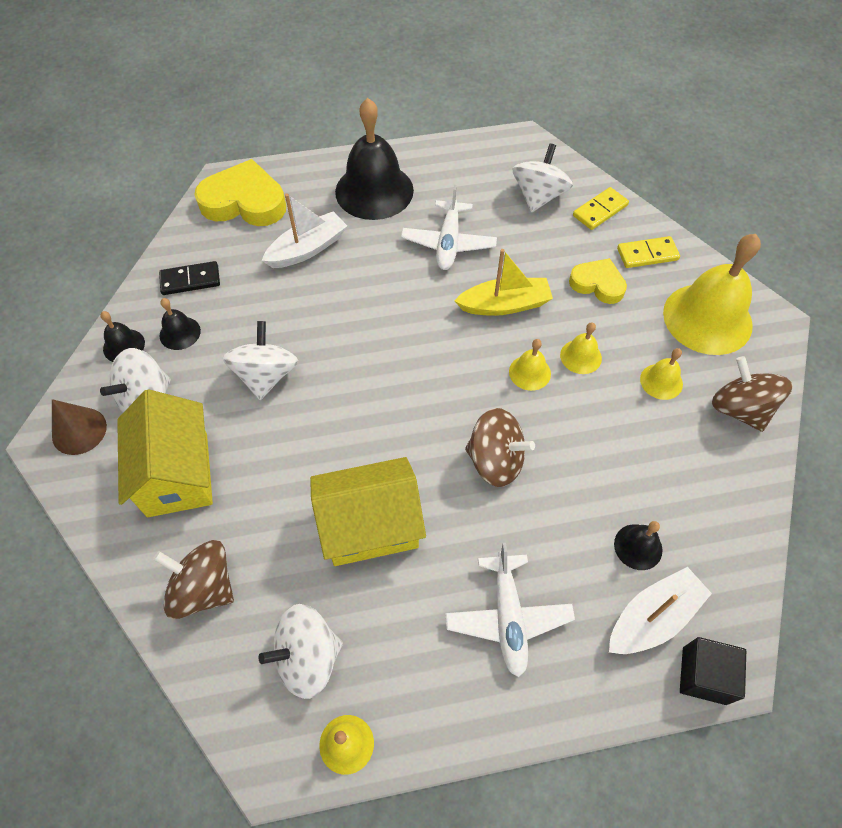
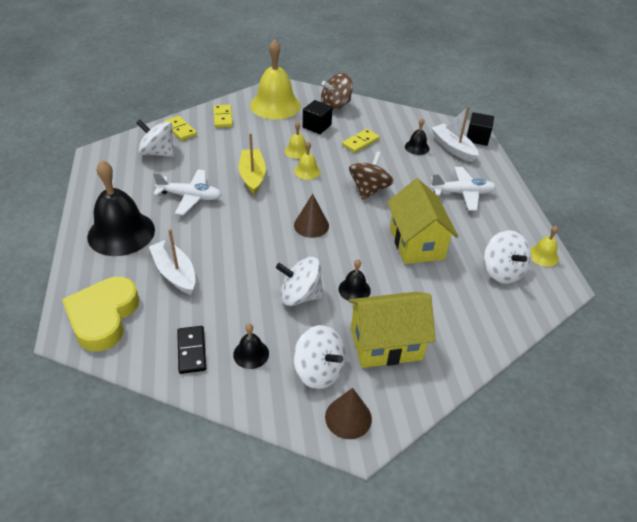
camera: 90 degrees left, 15 degrees down
(124, 345) = (259, 395): black bell -> black bell (354, 289)
(204, 588) = (469, 322): brown spinning top -> none
(402, 383) = (311, 225): none -> brown cone
(597, 284) = (242, 138): yellow heart -> none
(629, 449) = (360, 142): none -> yellow domino
(661, 381) = (317, 126): yellow bell -> black cube

